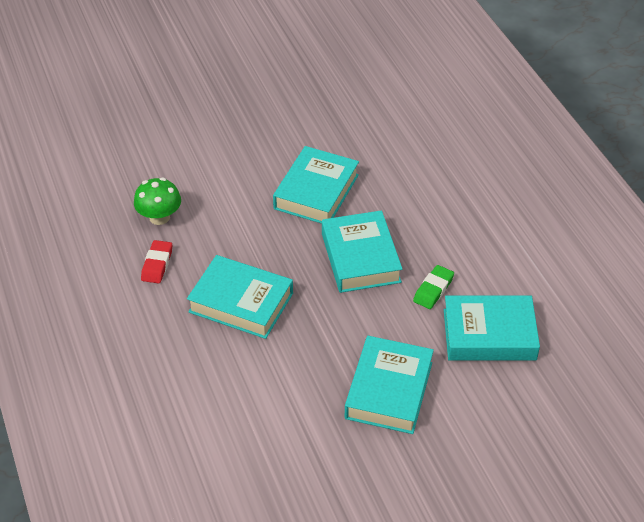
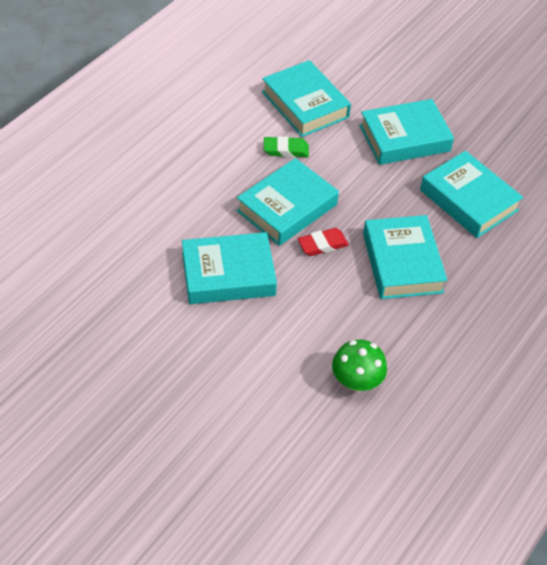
camera: 125 degrees left, 5 degrees up
(157, 264) = (413, 347): red eraser -> red eraser (322, 245)
(271, 394) = (468, 200): none -> turquoise book

